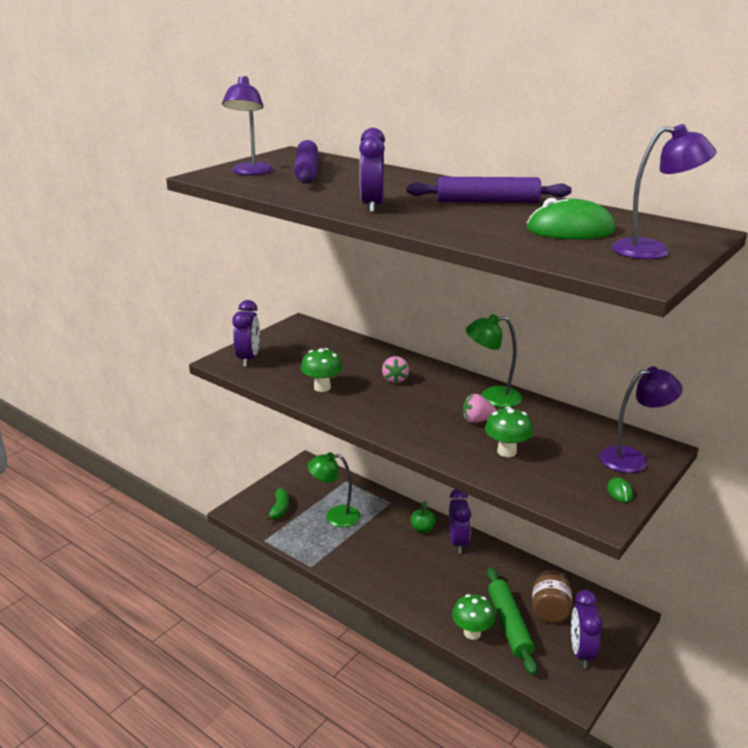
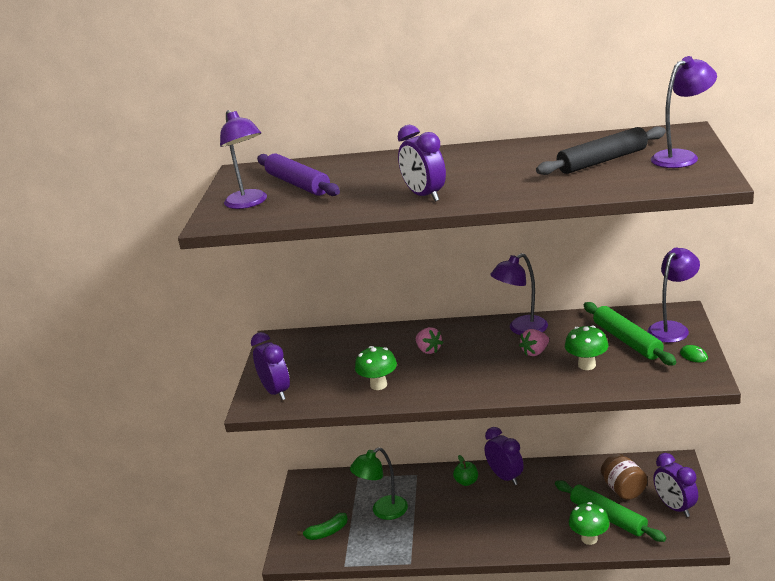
camera: 30 degrees left, 0 degrees up
(279, 509) = (327, 532): green banana -> green banana turned 90 degrees clockwise
(487, 202) = (501, 159): purple rolling pin -> none
(492, 397) = (521, 329): green lamp -> purple lamp
(570, 230) = (602, 161): green mouse -> black rolling pin
(572, 449) = (627, 340): none -> green rolling pin

